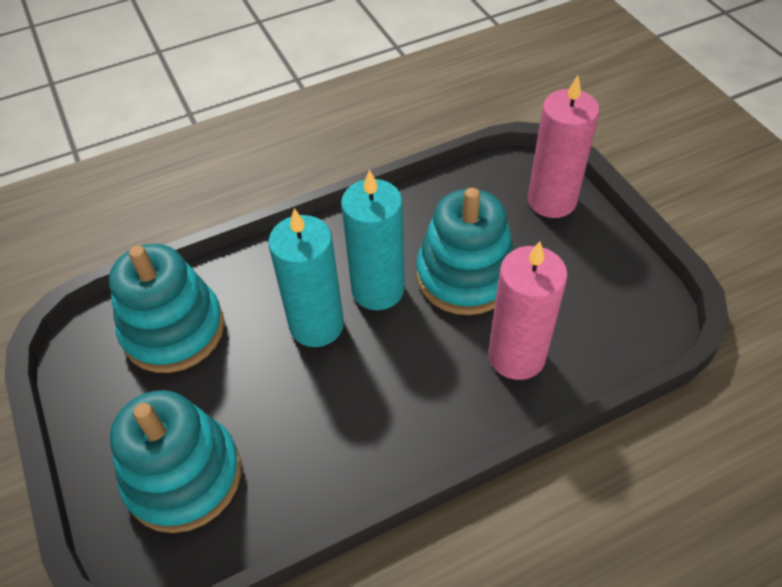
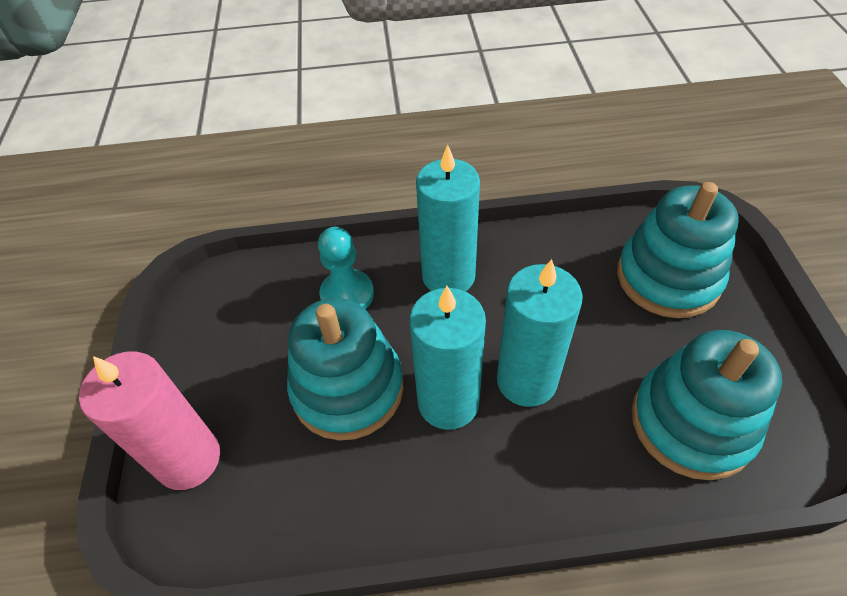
camera: 160 degrees left, 0 degrees up
(423, 407) = (448, 276): none -> turquoise candle
(516, 356) = (347, 294): pink candle -> turquoise pawn

